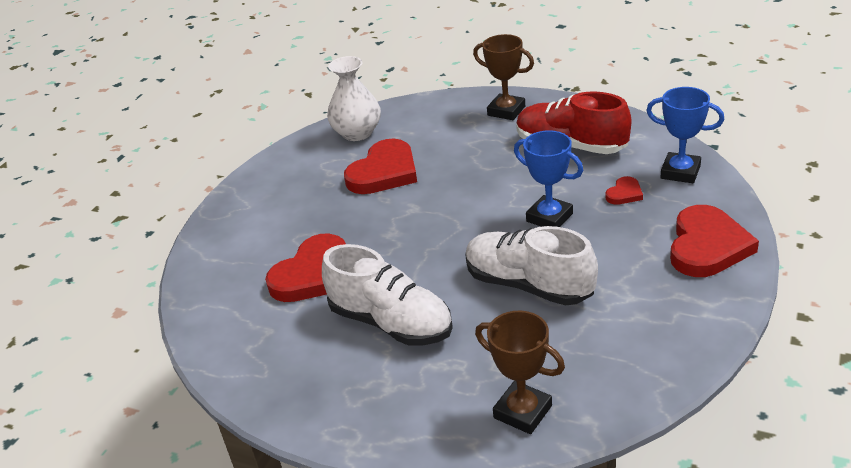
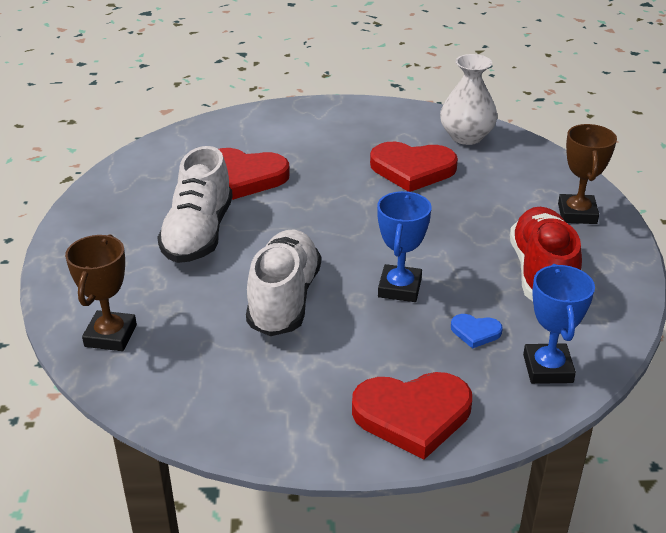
camera: 60 degrees right, 0 degrees up
(624, 193) = (475, 332): red heart -> blue heart

